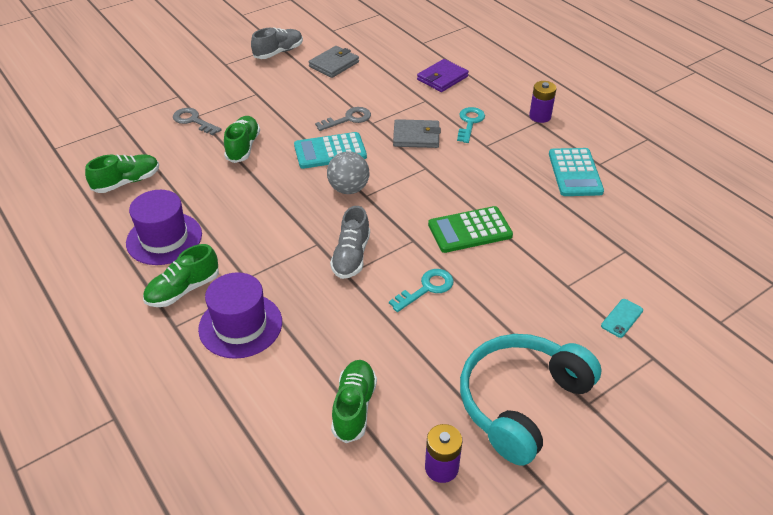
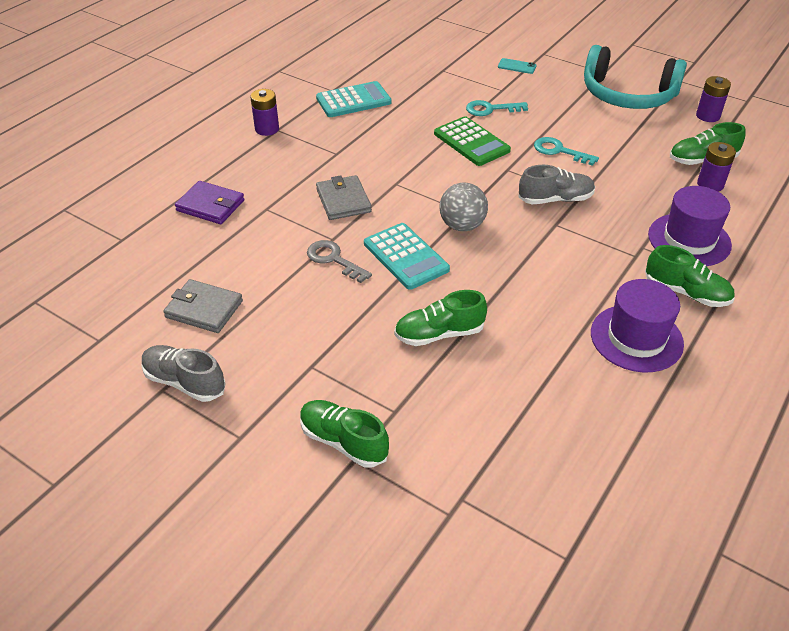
camera: 110 degrees left, 0 degrees up
(127, 182) = (575, 421): green shoe -> green shoe (343, 441)
(193, 121) = (409, 410): grey key -> none
(308, 389) = (710, 184): none -> purple battery
(469, 122) = (299, 170): turquoise key -> turquoise key (490, 109)

